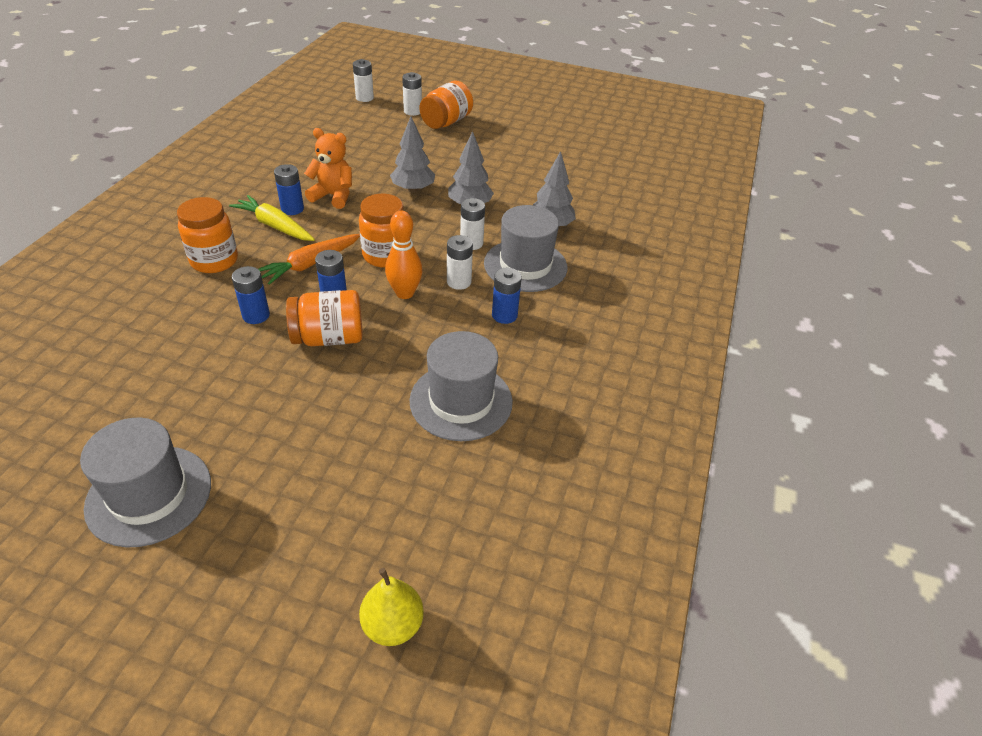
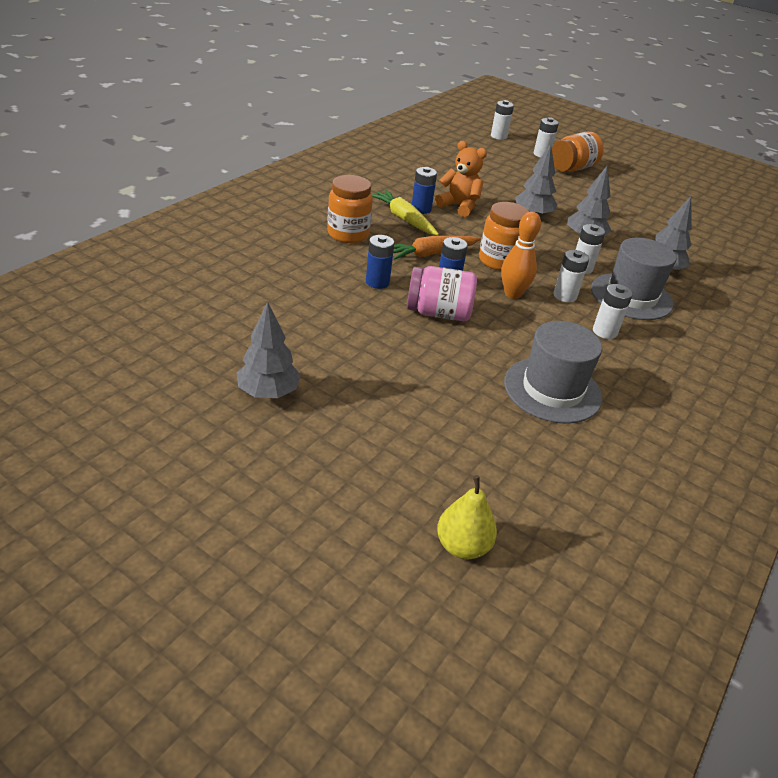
camera: 15 degrees right, 5 degrees down
(149, 495) = (268, 392): grey hat -> grey tree
(329, 338) = (438, 313): orange jar -> pink jar
(504, 315) = (604, 331): blue battery -> white battery

